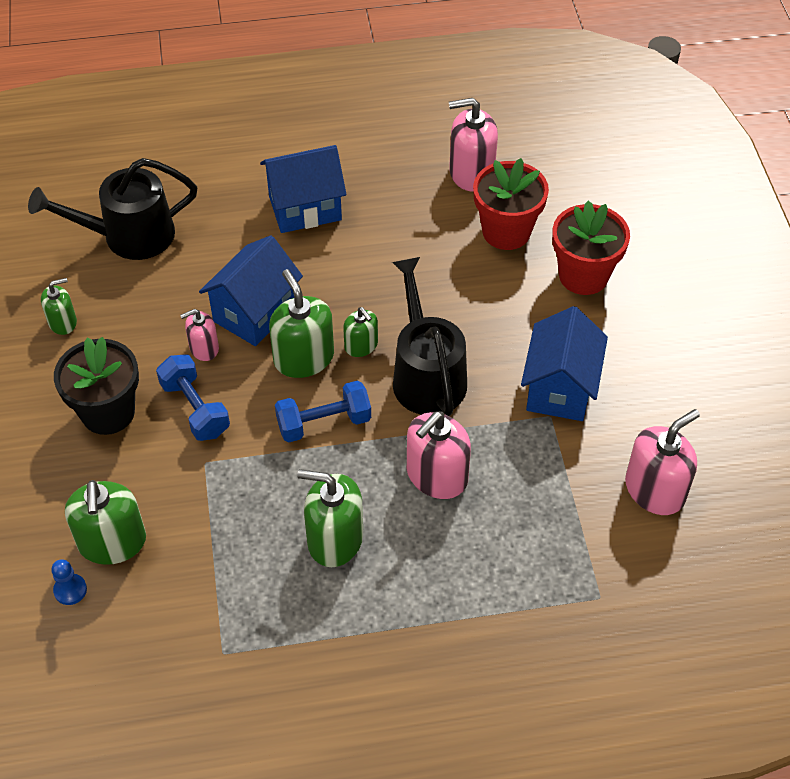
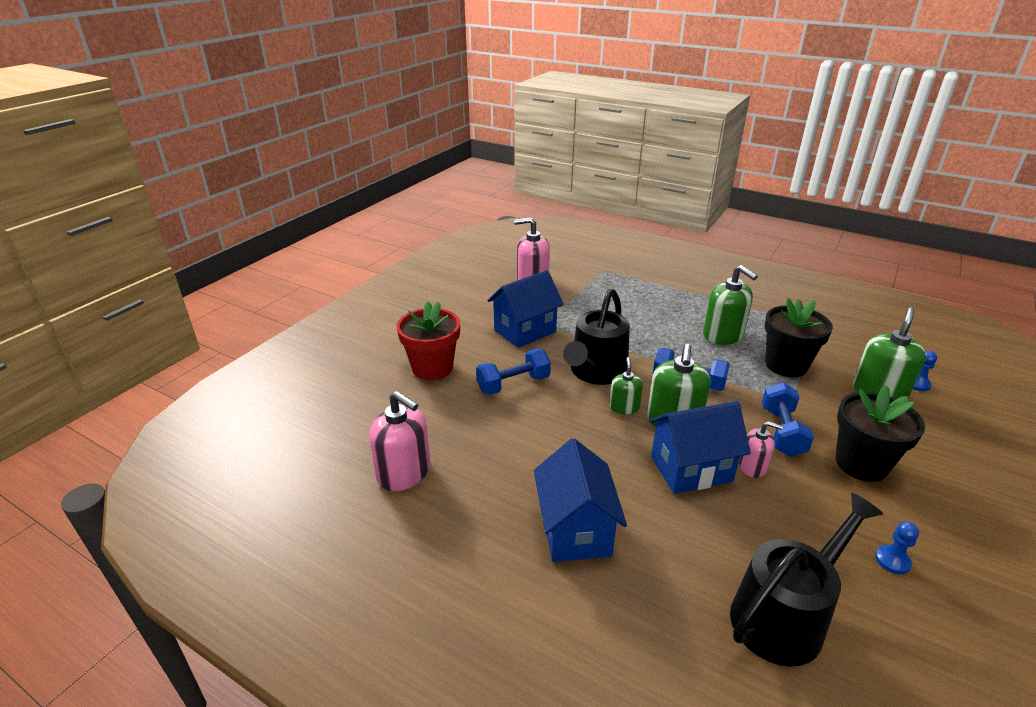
camera: 140 degrees left, 20 degrees down
(62, 322) = (892, 560): green soap dispenser -> blue pawn
(128, 236) = (784, 615): black watering can -> black watering can turned 60 degrees counterclockwise
(233, 525) = (786, 365): none -> black flower pot
(305, 208) = (575, 530): blue house -> blue house turned 60 degrees clockwise
(436, 476) = (638, 332): pink soap dispenser -> none
(487, 306) = (513, 384): none -> blue dumbbell
(506, 231) = (440, 417): red flower pot -> none

